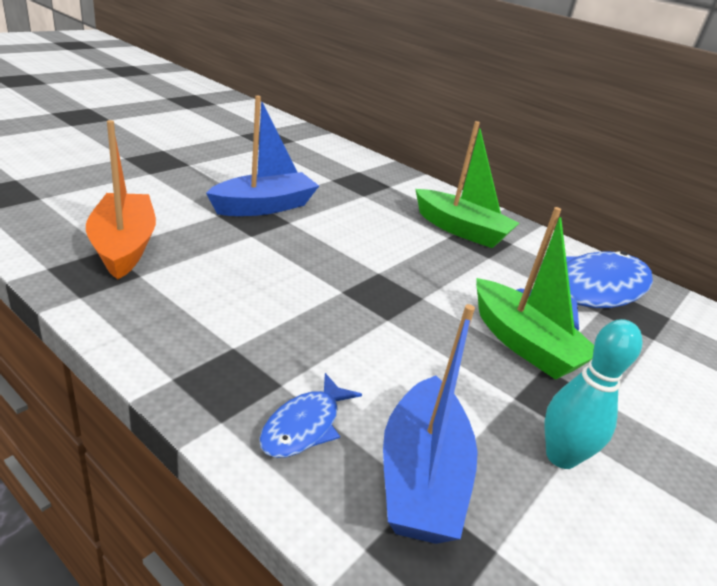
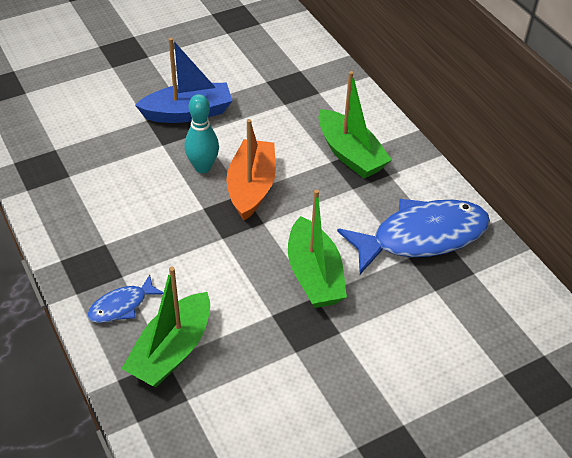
camera: 25 degrees right, 15 degrees up
(124, 246) = (67, 147): orange boat -> orange boat (251, 187)
(421, 476) = (172, 351): blue boat -> green boat
(561, 456) = (270, 360): turquoise bowling pin -> turquoise bowling pin (203, 167)

